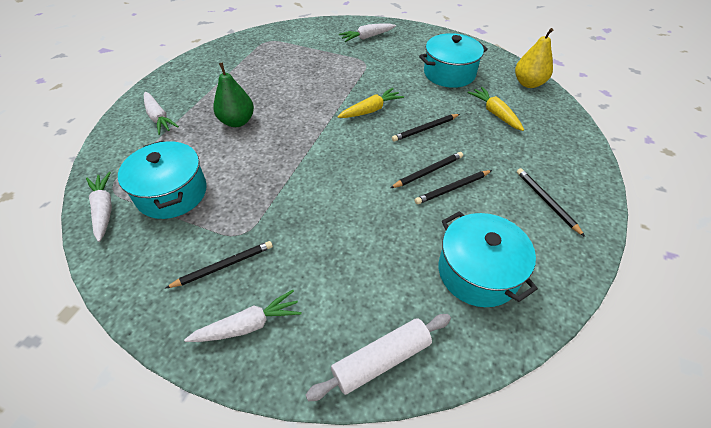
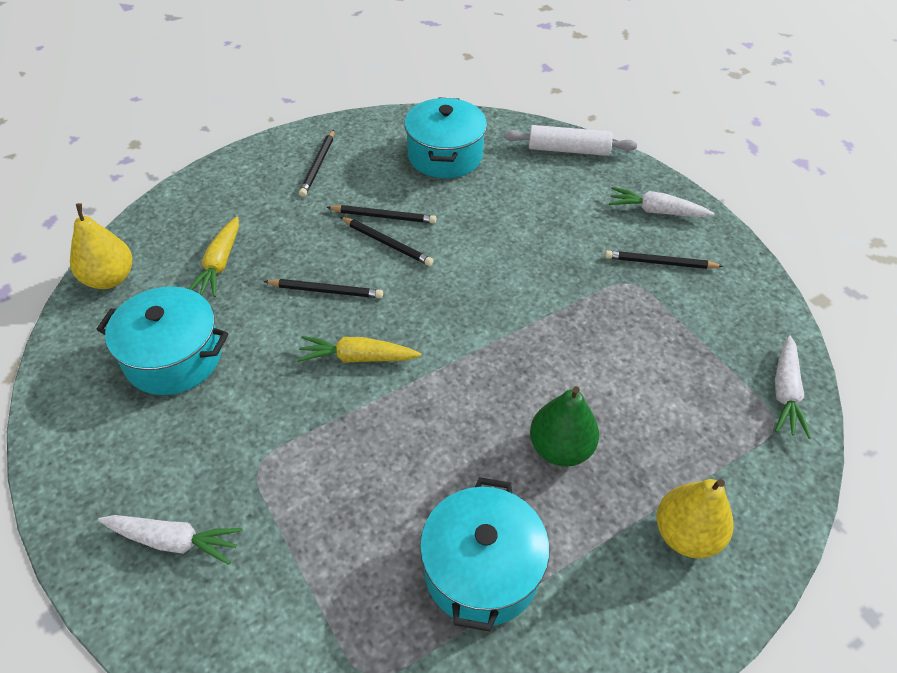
camera: 145 degrees left, 0 degrees up
(159, 118) = (686, 535): white carrot -> yellow pear
(172, 193) = (694, 371): turquoise pot -> turquoise pot (481, 570)
(428, 172) = (387, 243): black pencil -> black pencil turned 150 degrees counterclockwise

